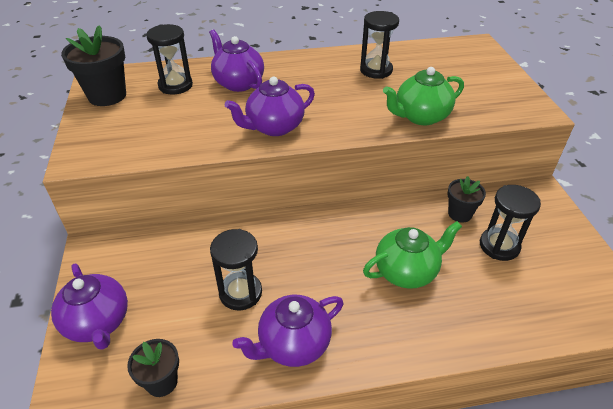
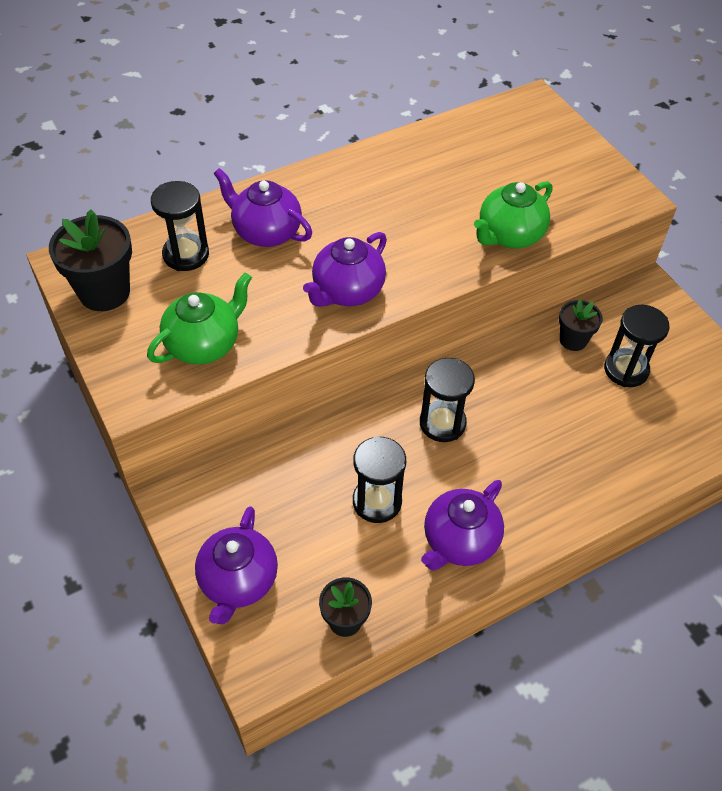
camera: 20 degrees left, 10 degrees up
(98, 323) = (238, 581): purple teapot -> purple teapot turned 60 degrees clockwise
(376, 70) = (428, 173): black hourglass -> black hourglass (442, 423)
(407, 271) = (542, 427): green teapot -> green teapot (204, 344)

